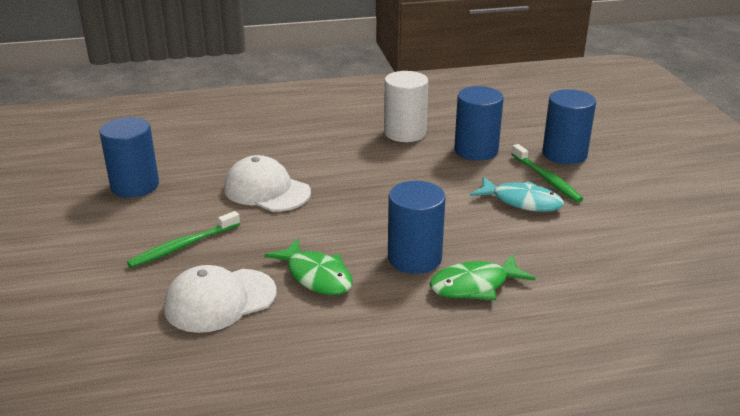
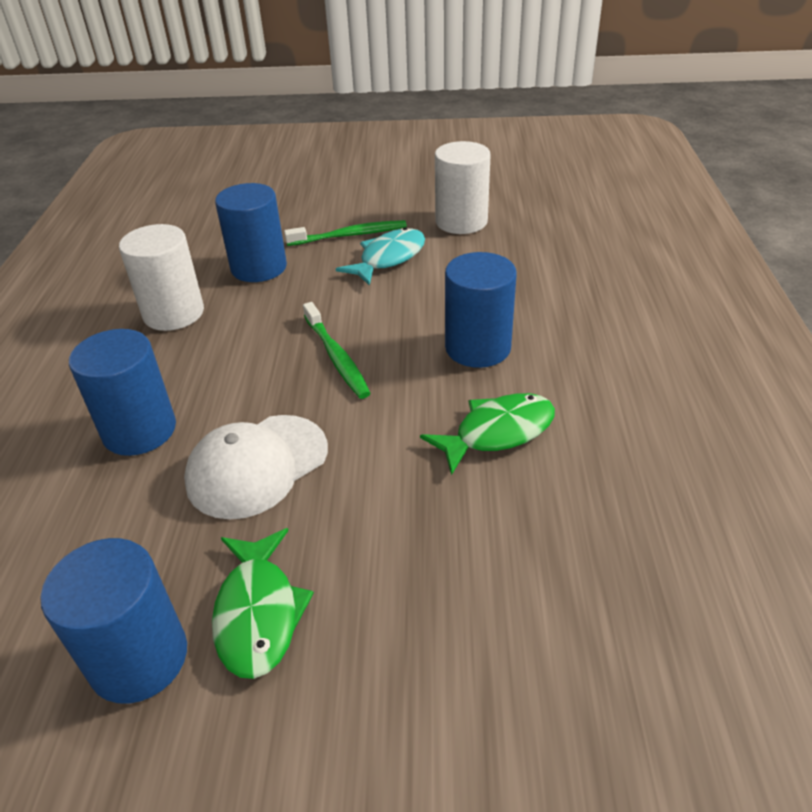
camera: 75 degrees left, 10 degrees up
(183, 246) = (382, 579): green toothbrush -> green toothbrush (336, 357)
(220, 300) = (537, 535): white cap -> none
(474, 285) = (539, 315): green fish -> green fish (258, 613)
(564, 154) = (304, 215): blue cylinder -> blue cylinder (139, 430)
(609, 230) = (461, 221): none -> white cylinder

